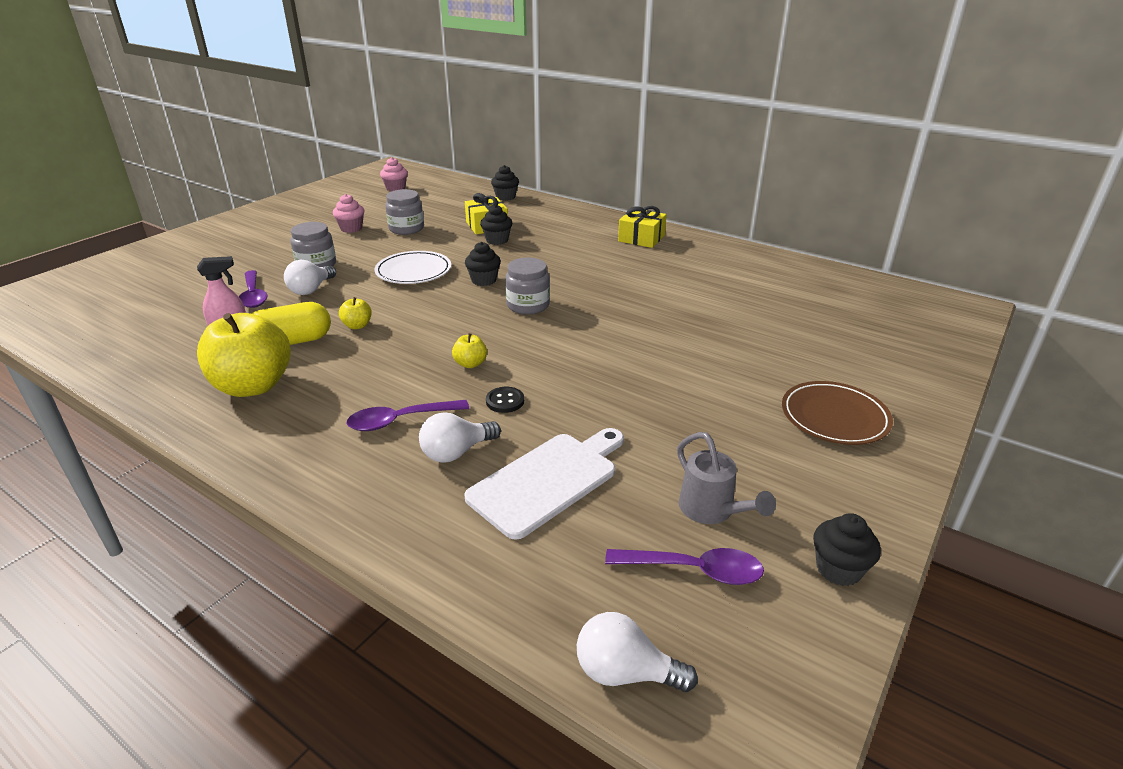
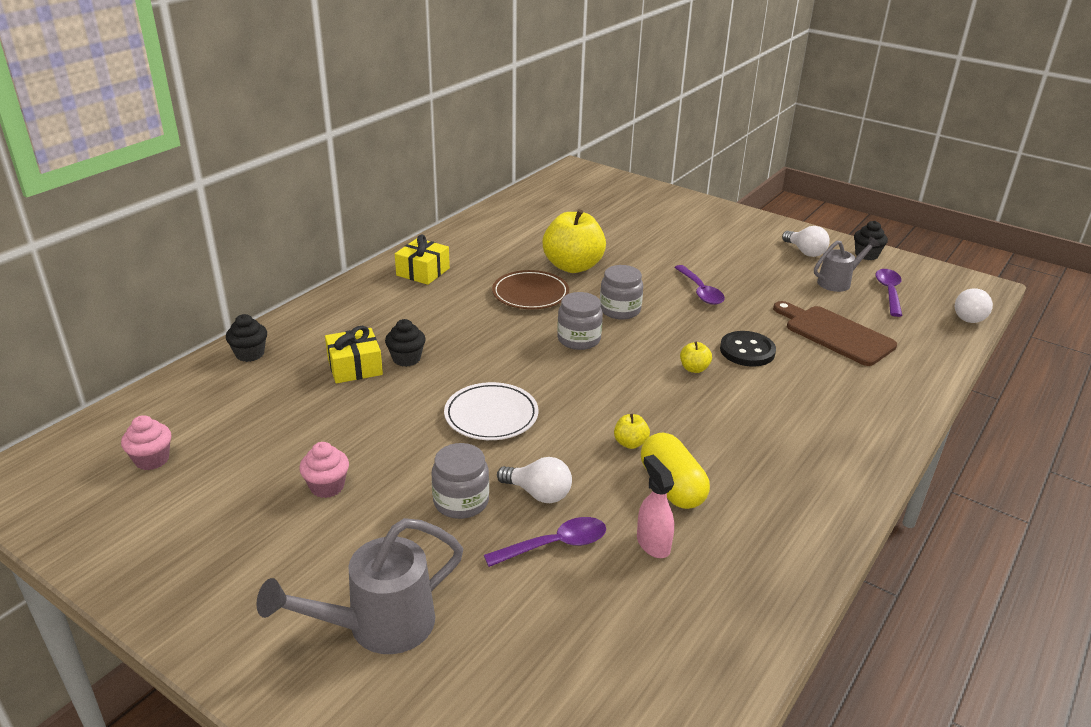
camera: 90 degrees left, 0 degrees up
(221, 249) = (379, 626): none -> grey watering can
(253, 386) = (763, 497): yellow apple -> yellow apple (573, 266)
(400, 420) = (790, 400): purple spoon -> purple spoon (700, 291)
(406, 229) = (345, 433): grey jar -> grey jar (620, 310)
(456, 452) = (820, 371): white light bulb -> white light bulb (805, 252)
(484, 280) = (520, 366): black cupcake -> none
(505, 401) = (747, 351): black button -> black button, size x1.72
(547, 480) = (835, 334): white cutting board -> brown cutting board
(834, 417) = (729, 233): brown plate -> brown plate (530, 294)

